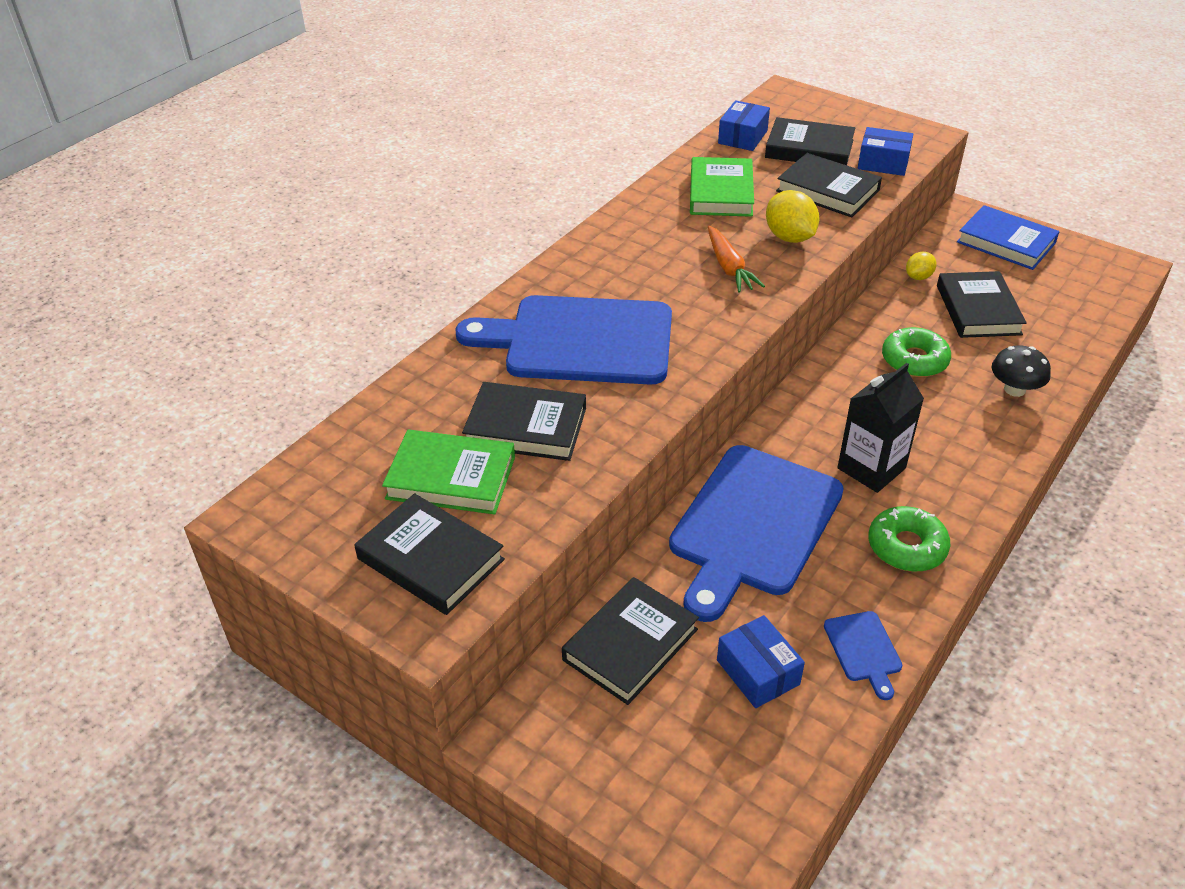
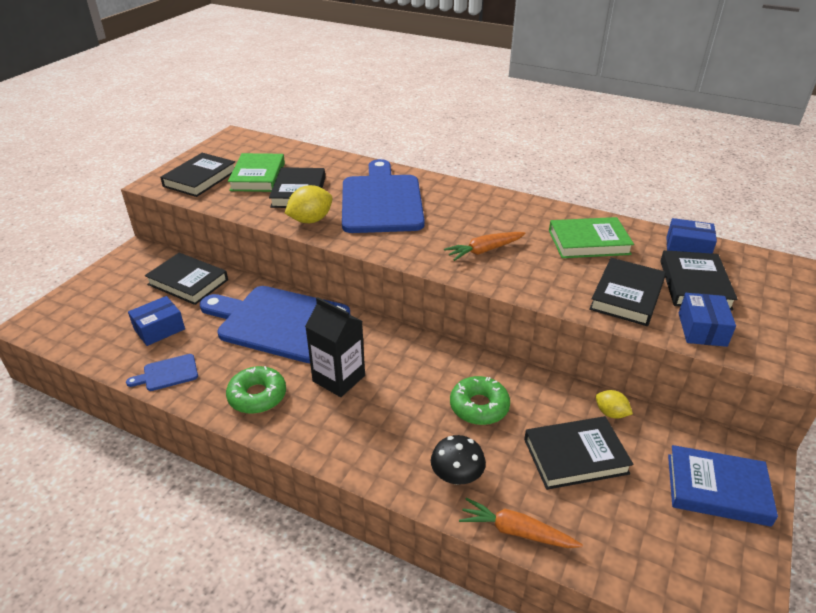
camera: 80 degrees right, 5 degrees down
(789, 237) = (539, 277): yellow lemon -> yellow lemon (310, 220)
(1006, 242) = (717, 489): blue book -> blue book turned 75 degrees clockwise
(1074, 361) = (516, 531): none -> orange carrot

